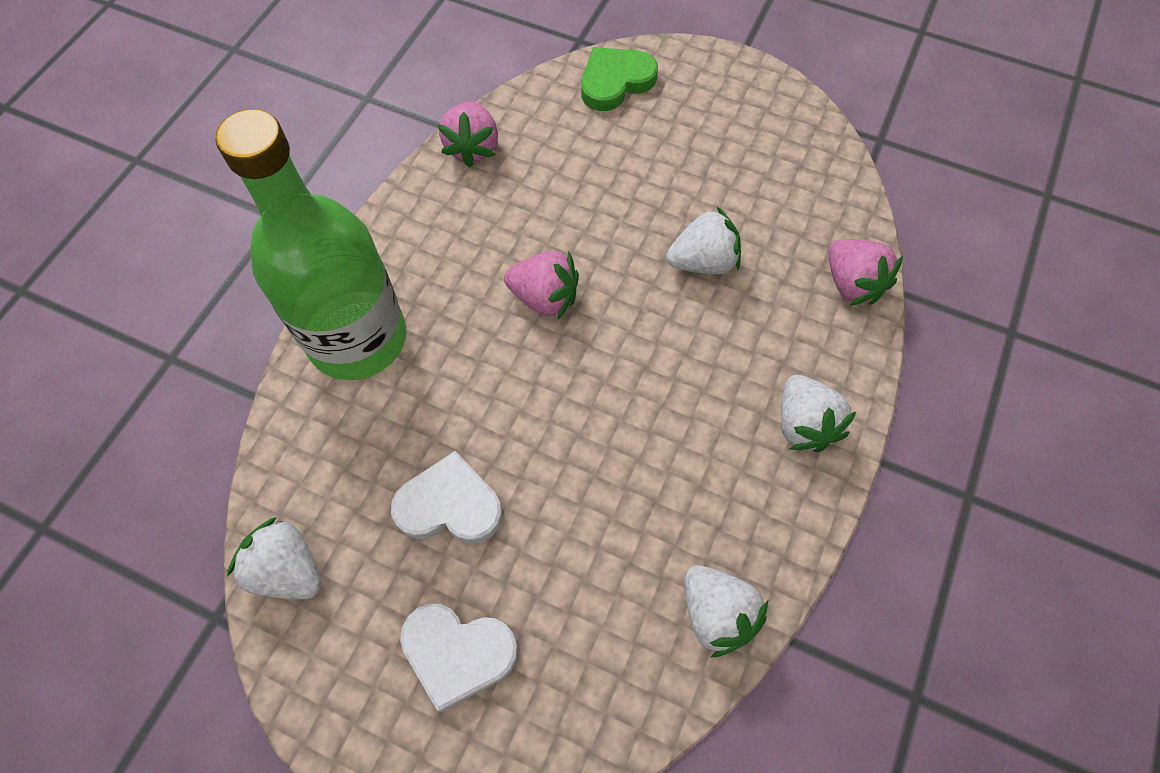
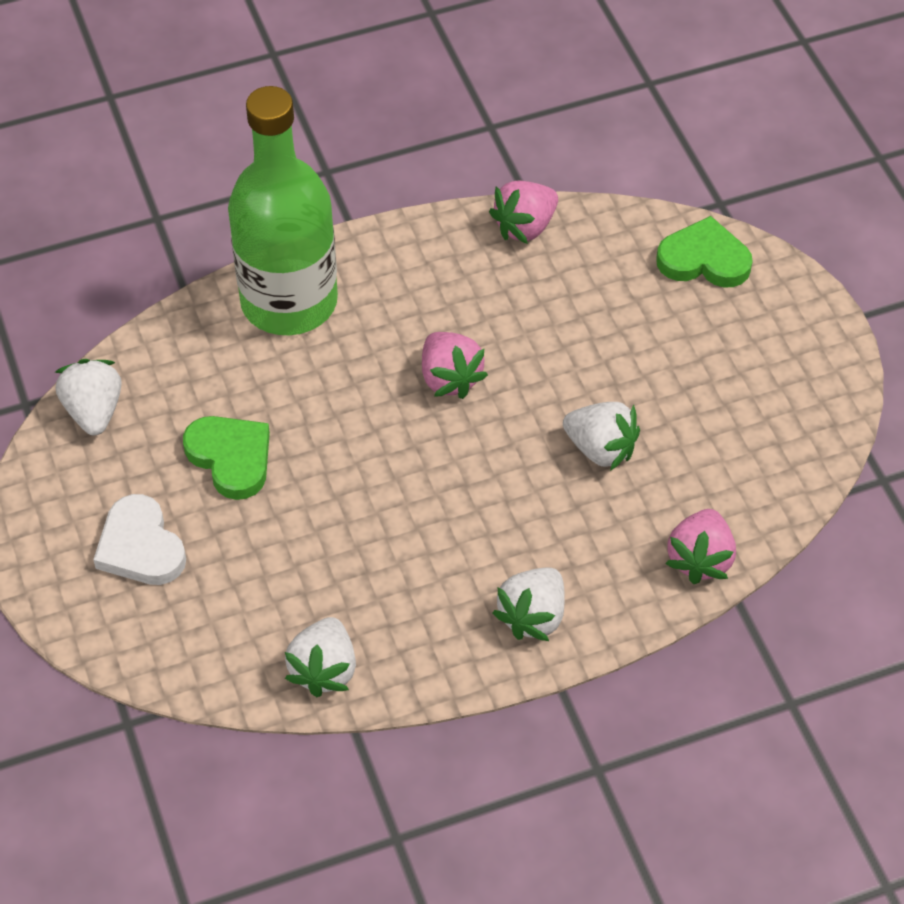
camera: 45 degrees right, 10 degrees down
(449, 505) = (231, 458): white heart -> green heart

